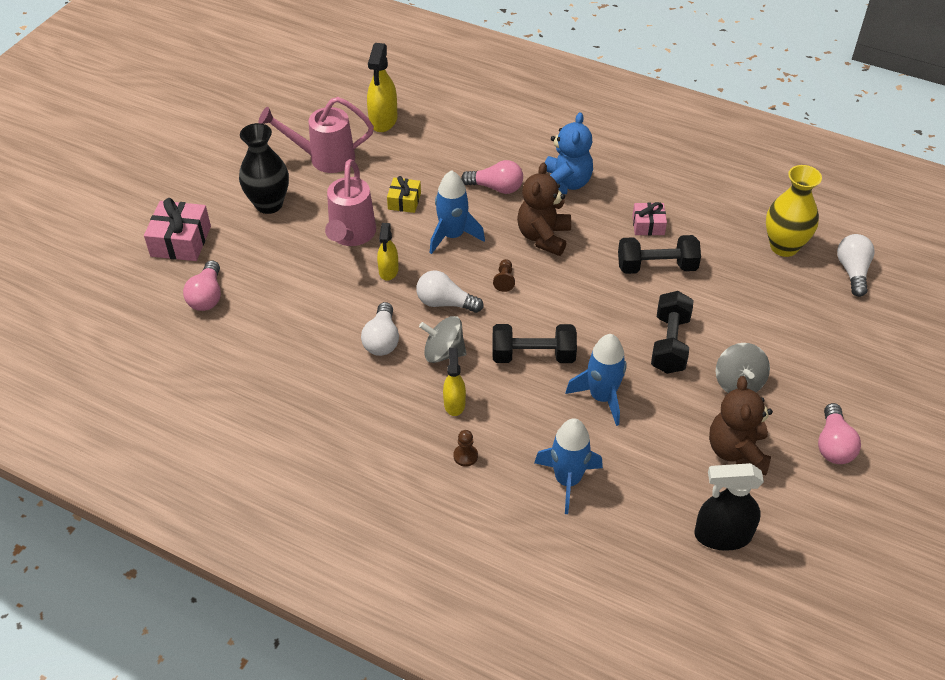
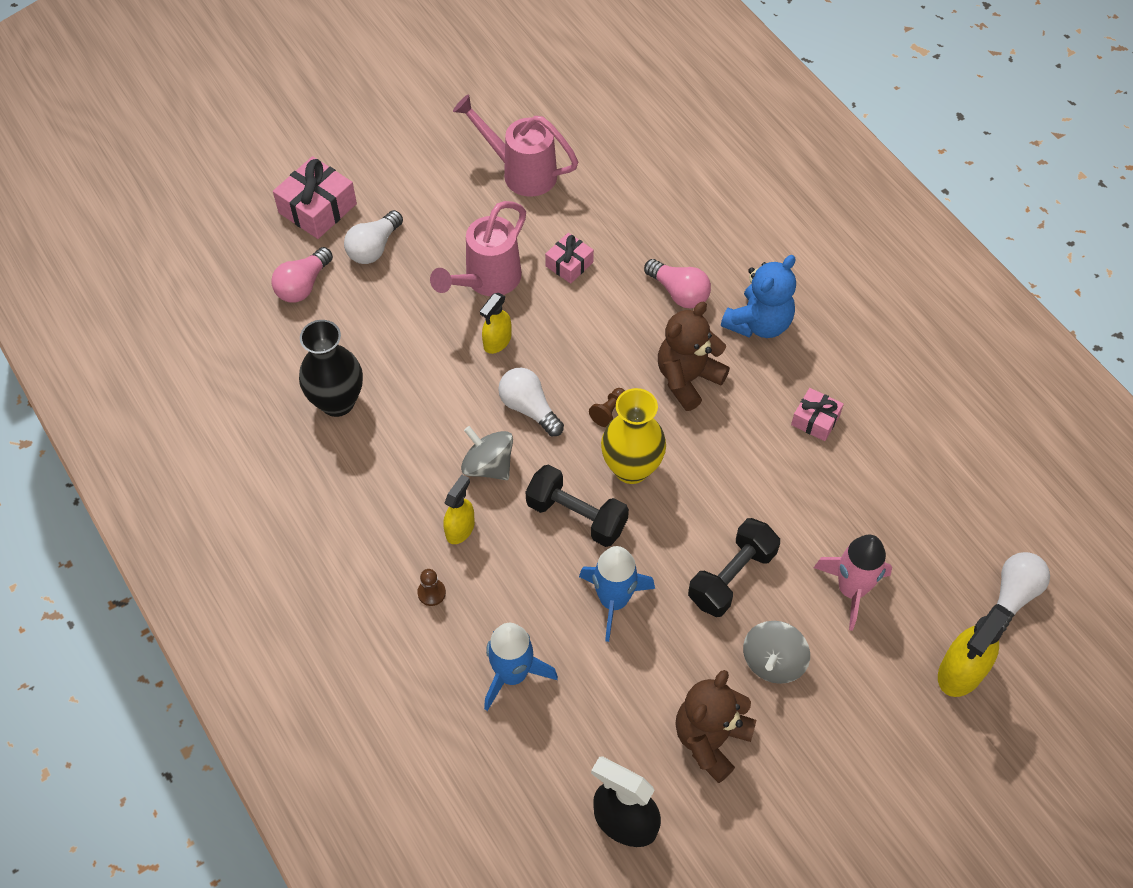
camera: 30 degrees right, 10 degrees up
(269, 204) = (429, 204): black vase -> black vase (337, 402)
(382, 340) = (438, 419): white light bulb -> white light bulb (374, 247)
(383, 120) = (614, 151): yellow spray bottle -> yellow spray bottle (961, 671)
(404, 201) = (569, 264): yellow gift -> pink gift
(452, 236) = (591, 331): blue rocket -> none
(656, 267) = (786, 476): black dumbbell -> none
(752, 315) = (851, 590): none -> pink rocket
(784, 246) = (954, 523): yellow vase -> yellow vase (631, 468)
(833, 445) = (823, 789): pink light bulb -> none

